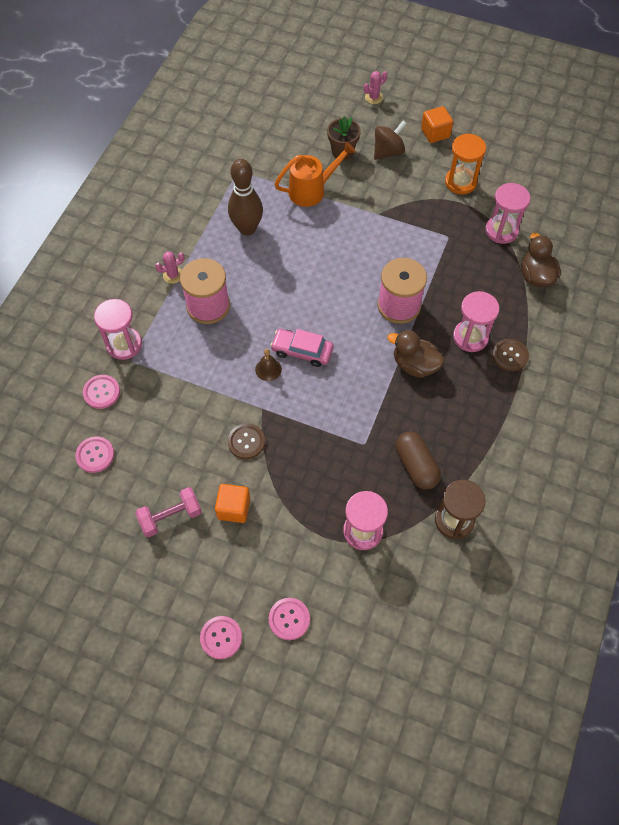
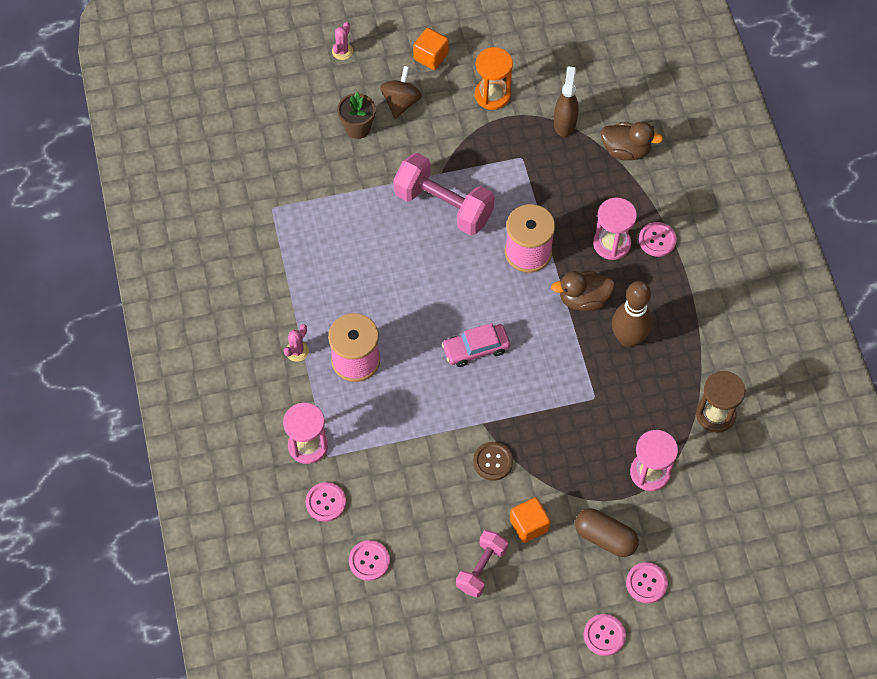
camera: 35 degrees left, 0 degrees up
(247, 229) = (329, 262): brown bowling pin -> brown bowling pin (628, 338)
(268, 369) = (459, 384): brown bell -> none
(312, 190) = (360, 185): orange watering can -> none
(361, 237) = (443, 206): none -> pink dumbbell
(416, 465) = (651, 388): brown capsule -> brown capsule (605, 538)
(501, 230) = (564, 123): pink hourglass -> brown spray bottle
(510, 355) = (657, 240): brown button -> pink button
(536, 276) = (626, 150): brown duck -> brown duck turned 150 degrees clockwise

